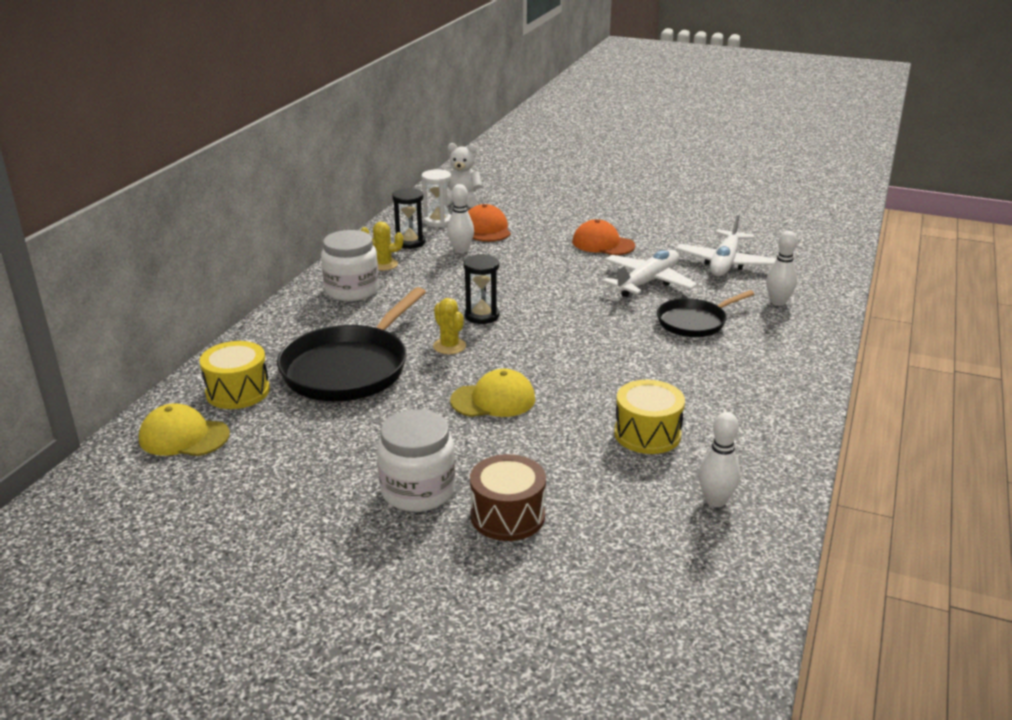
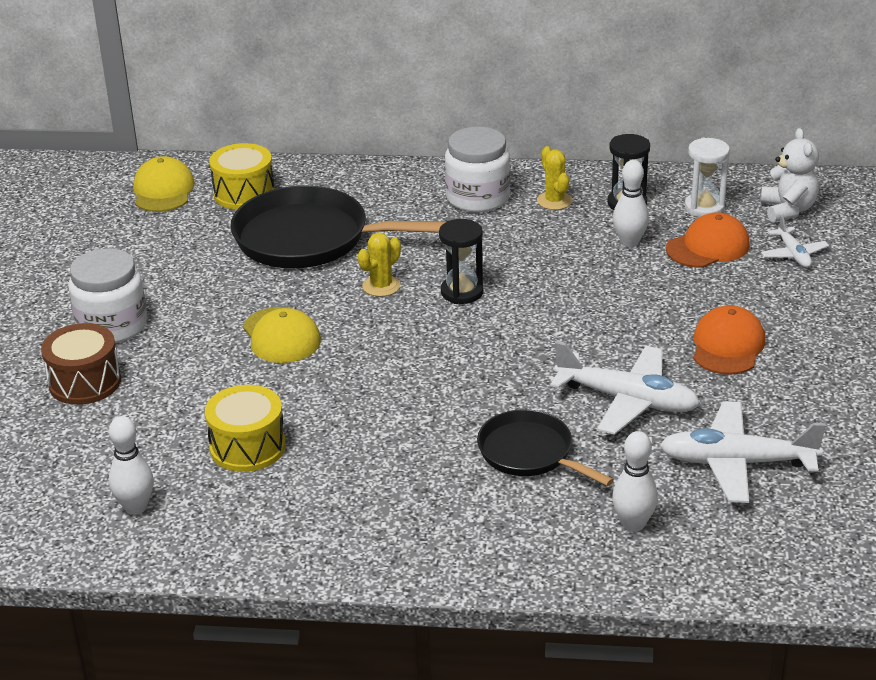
camera: 75 degrees right, 5 degrees up
(514, 209) = (793, 254): none -> white plane

